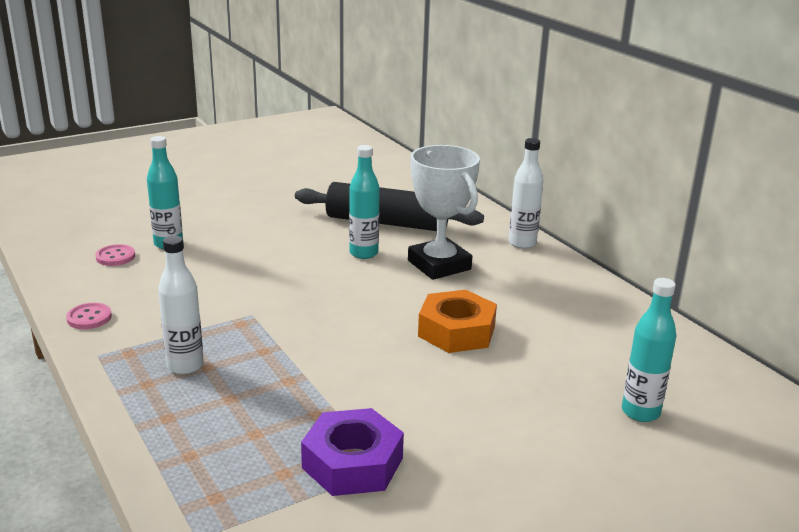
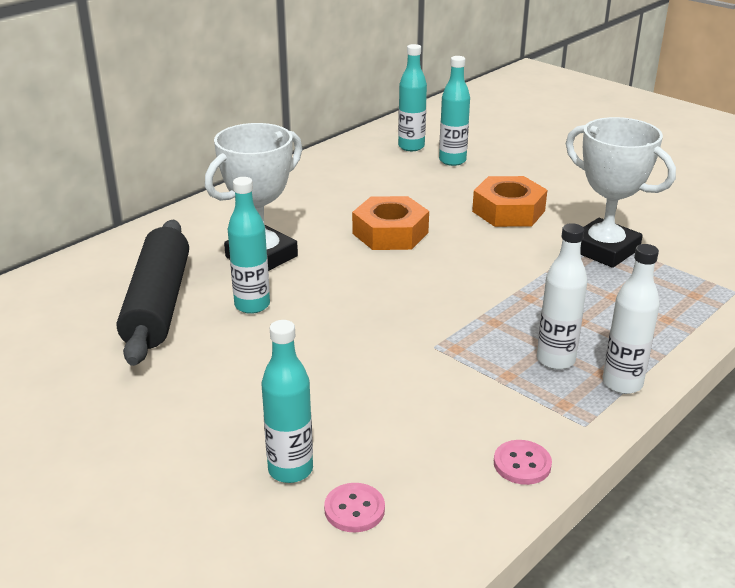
camera: 105 degrees left, 5 degrees up
(352, 463) = (604, 249): purple nut -> white trophy
(480, 418) = (508, 211): none -> orange nut
(522, 243) = (189, 219): white bottle -> white bottle (622, 383)
(690, 390) = (411, 147): none -> turquoise bottle

